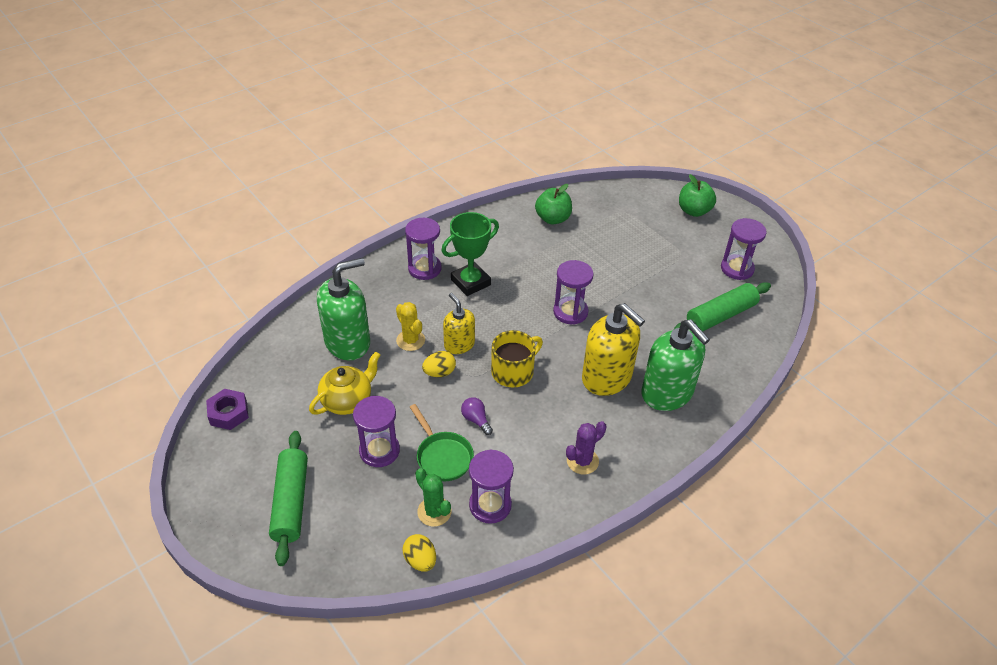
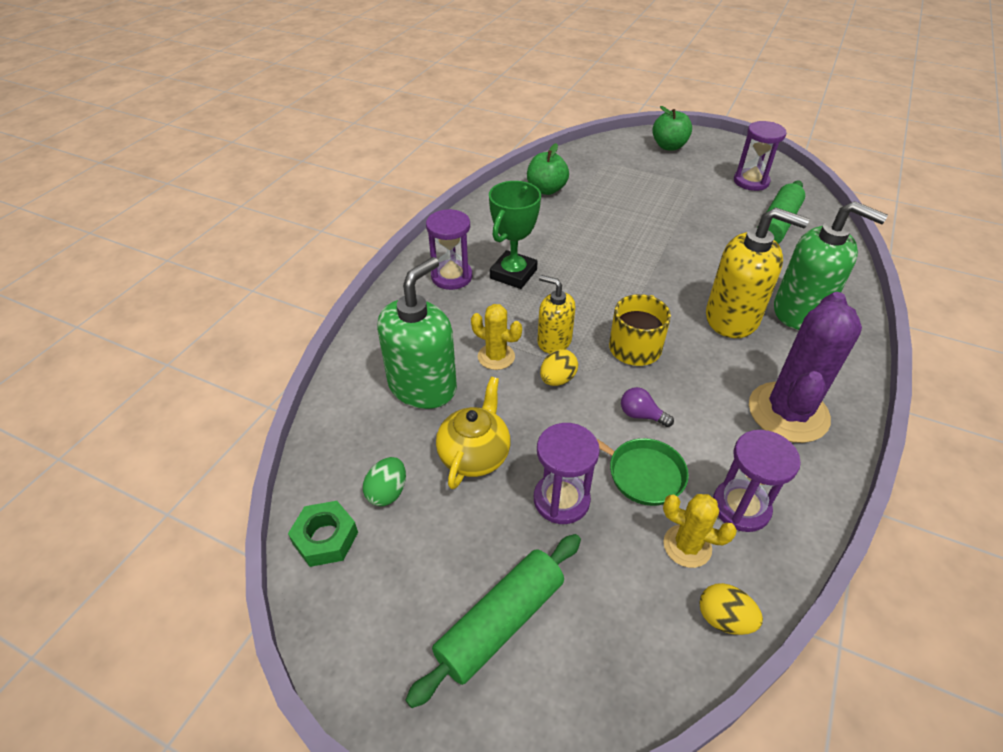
camera: 25 degrees left, 0 degrees up
(228, 413) = (325, 538): purple nut -> green nut
(280, 401) = (387, 492): none -> green egg
(291, 502) = (500, 623): green rolling pin -> green rolling pin turned 75 degrees clockwise
(434, 512) = (687, 546): green cactus -> yellow cactus
(570, 312) = (639, 268): purple hourglass -> none
(582, 461) = (788, 412): purple cactus -> purple cactus, size x1.94

